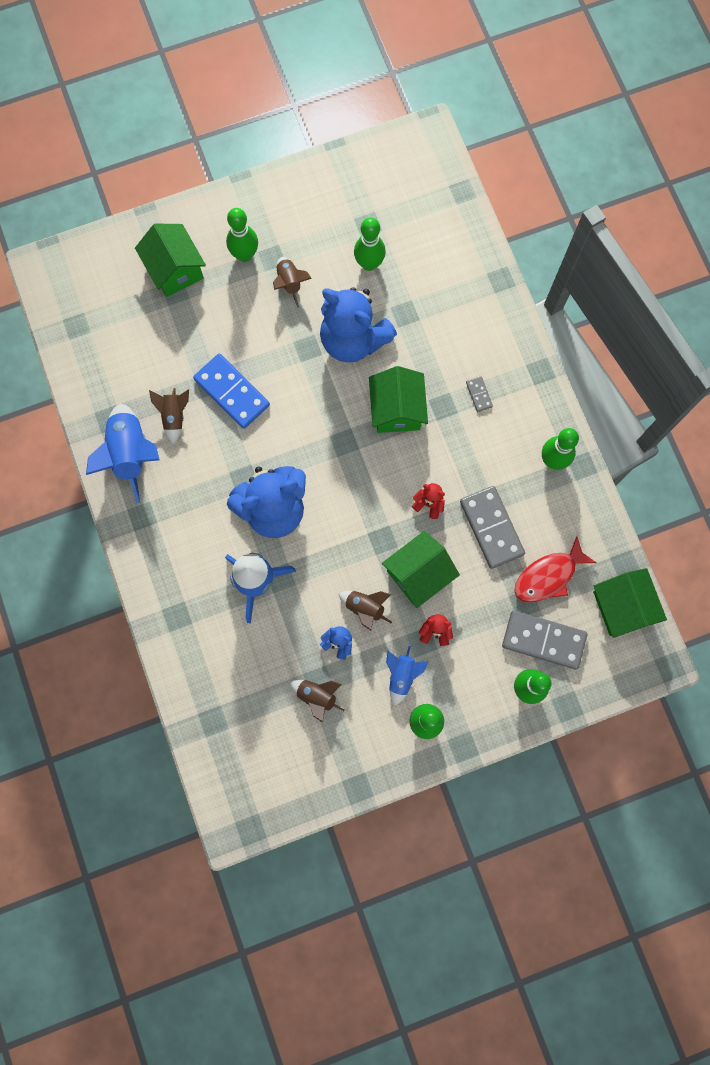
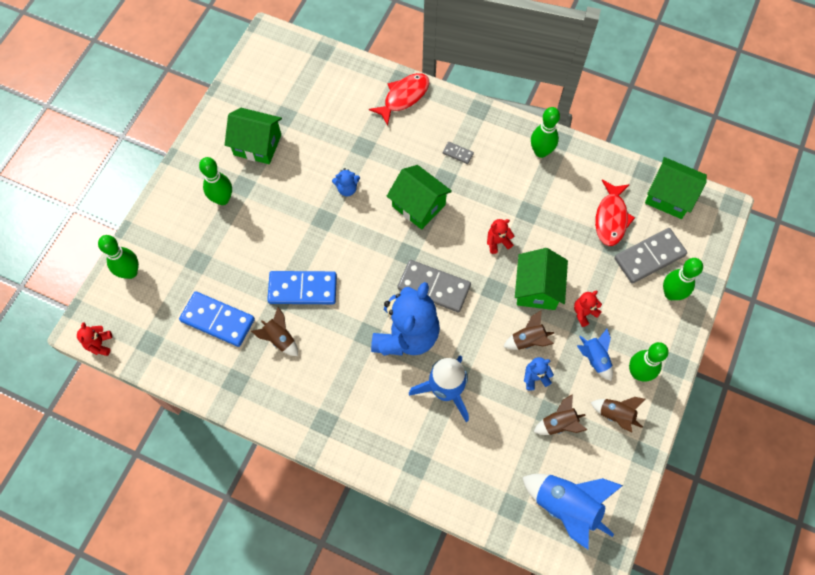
camera: 45 degrees left, 10 degrees down
(40, 291) = (99, 344): none -> red teddy bear
(130, 454) = (274, 390): blue rocket -> blue rocket (566, 506)
(143, 356) = (218, 320): none -> blue domino
(175, 269) = (184, 248): green house -> green house (257, 145)
(290, 283) = (270, 191): brown rocket -> brown rocket (615, 415)
(353, 339) = (347, 189): blue teddy bear -> blue teddy bear, size x0.41
(369, 263) = (309, 137): green bowling pin -> green bowling pin (130, 272)
(486, 299) = (403, 97): none -> red fish
(491, 528) = (549, 222): grey domino -> grey domino (434, 287)

